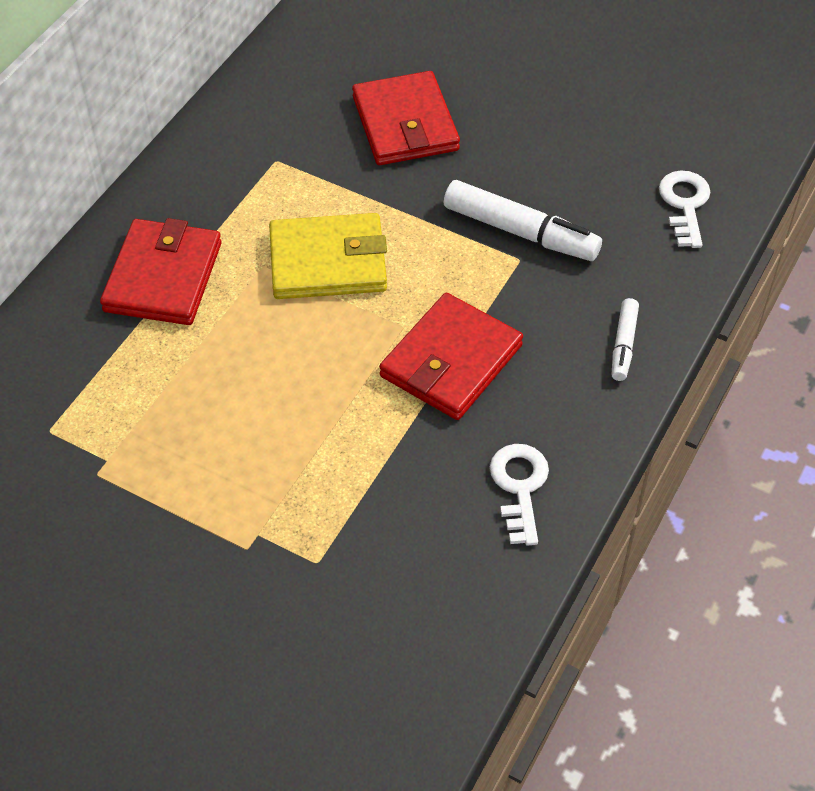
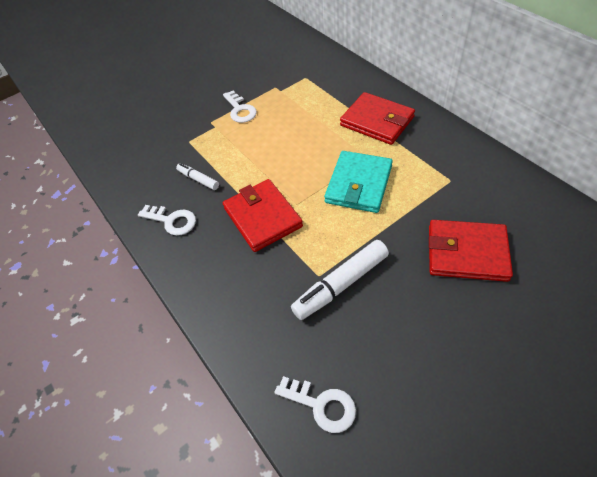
camera: 120 degrees right, 0 degrees up
(191, 509) = (240, 110): none -> white key
(328, 261) = (358, 184): yellow wallet -> turquoise wallet
(623, 345) = (225, 305): white marker -> white marker (198, 179)

